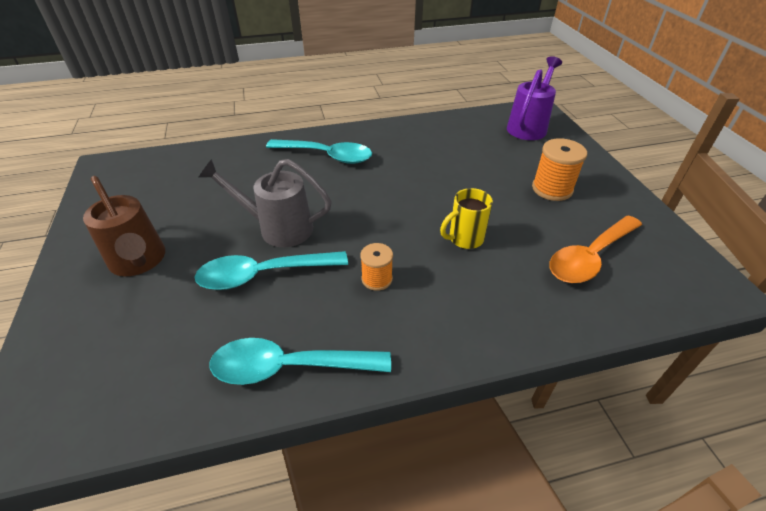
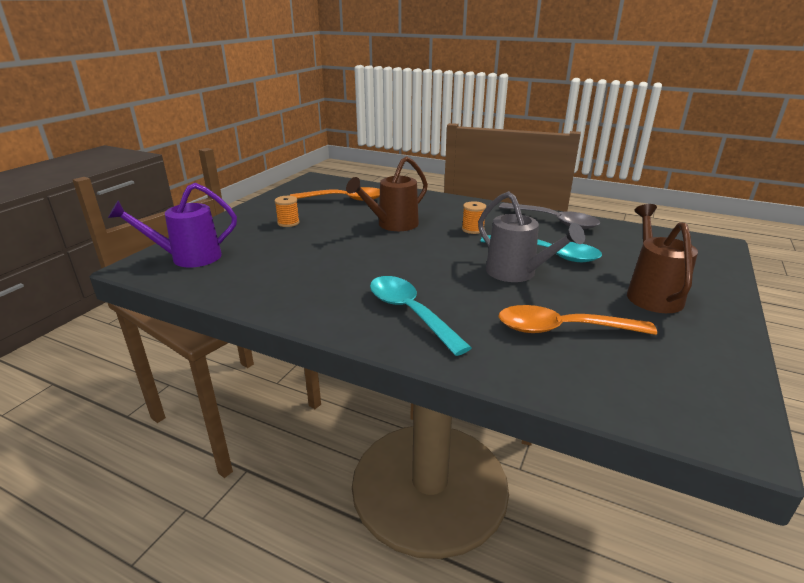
camera: 140 degrees left, 15 degrees down
(214, 188) = (563, 329): none -> orange spoon
(289, 367) = (553, 221): turquoise spoon -> grey spoon
(465, 239) = (393, 225): yellow mug -> brown watering can
(552, 189) = (288, 223): orange spool -> orange spool, size x0.63

